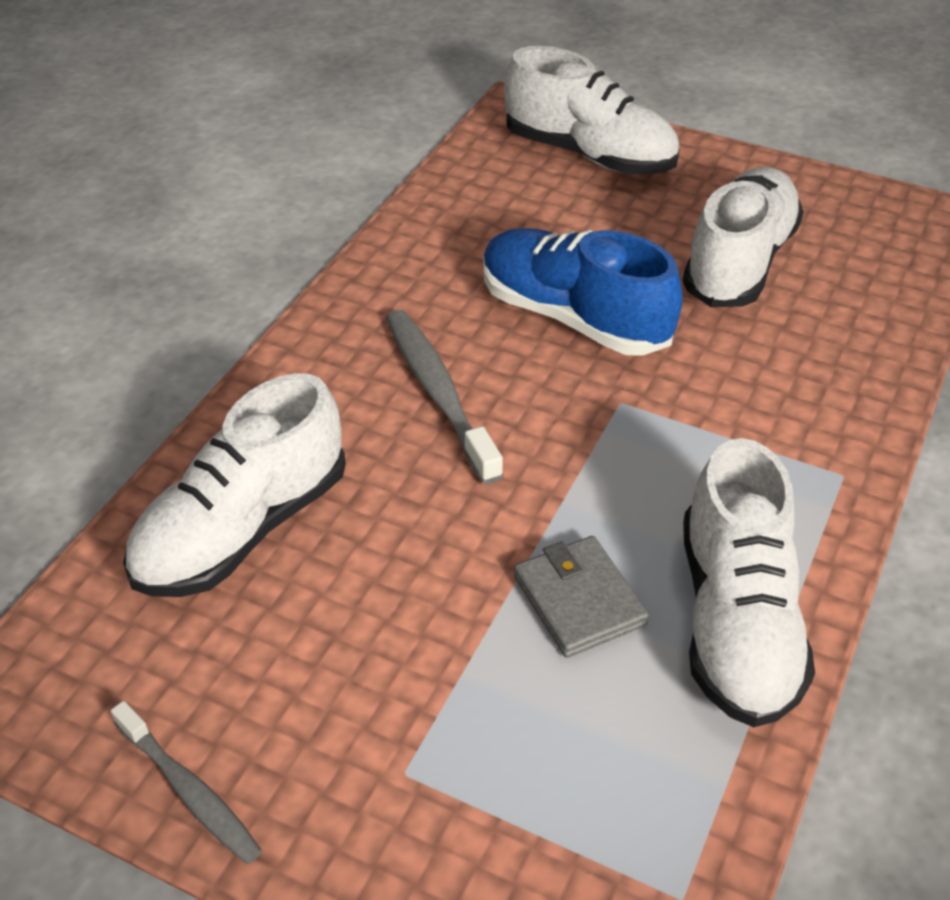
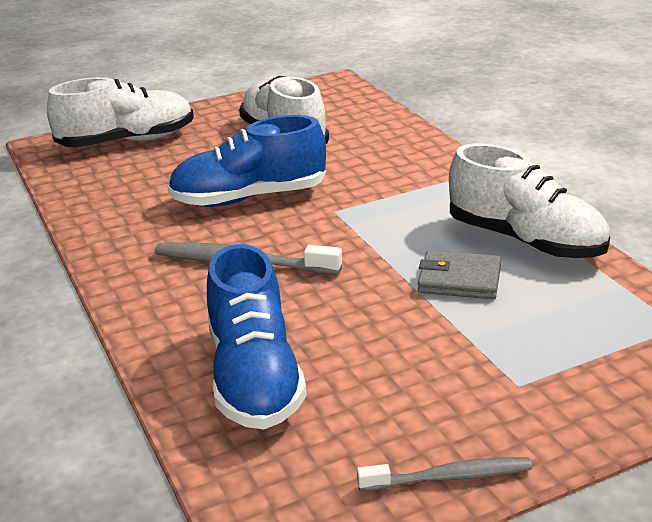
camera: 50 degrees left, 15 degrees down
(242, 529) = (254, 377): white shoe -> blue shoe

